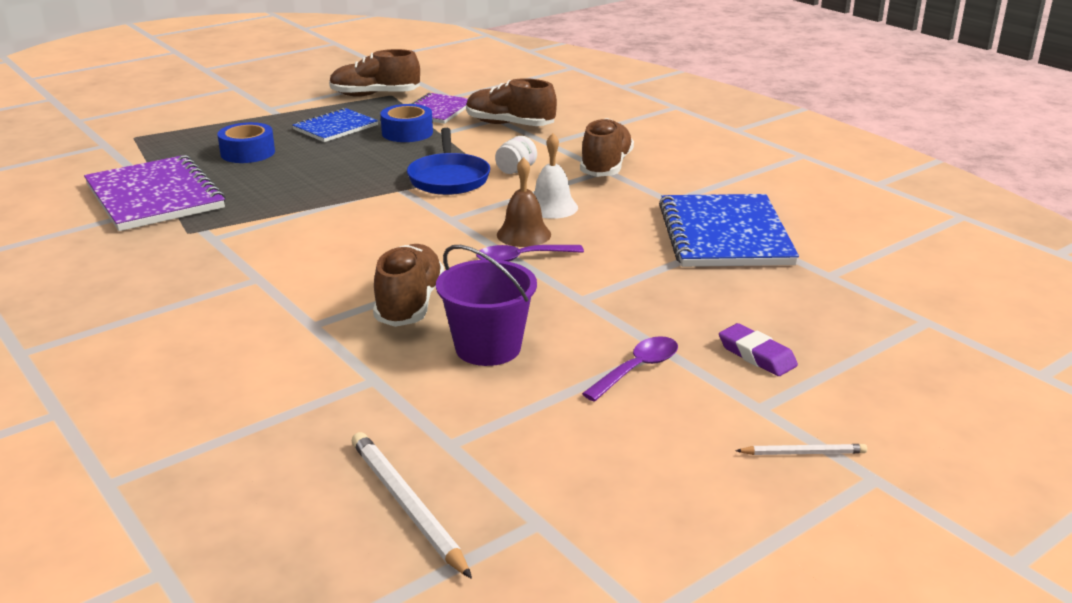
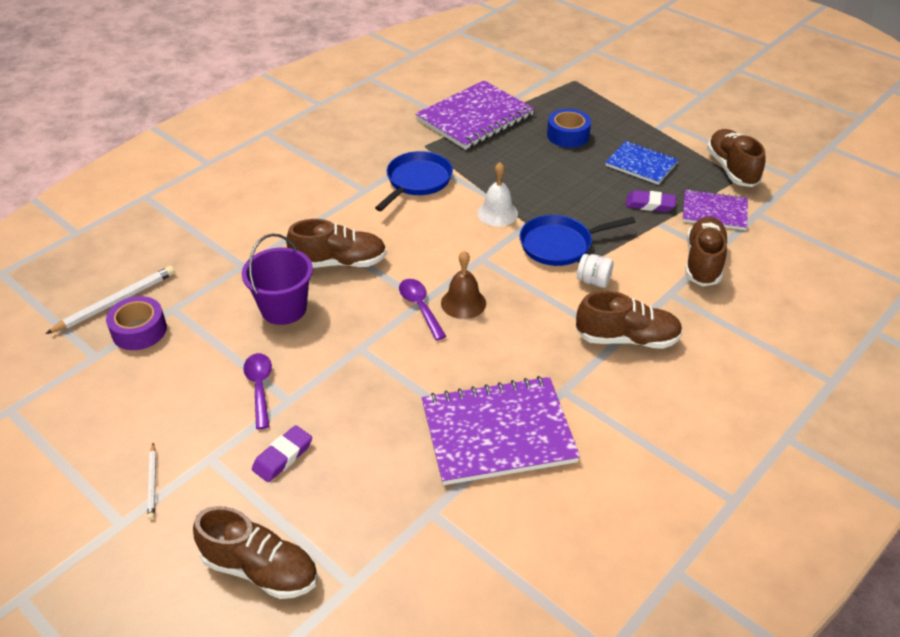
camera: 80 degrees right, 15 degrees up
(268, 243) = (417, 181): none -> blue pan
(407, 133) = (650, 204): blue tape -> purple eraser
(490, 476) = (139, 330): none -> purple tape
(552, 207) = (521, 313): white bell -> white bell (497, 213)
(637, 369) = (259, 387): purple spoon -> purple spoon turned 135 degrees counterclockwise
(724, 235) = (498, 432): blue notebook -> purple notebook
(921, 373) = (260, 569): none -> brown shoe

